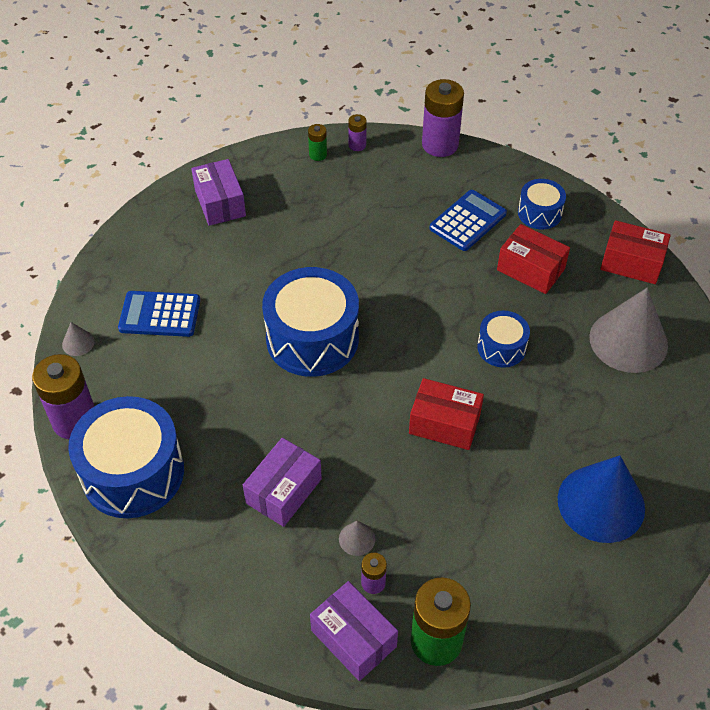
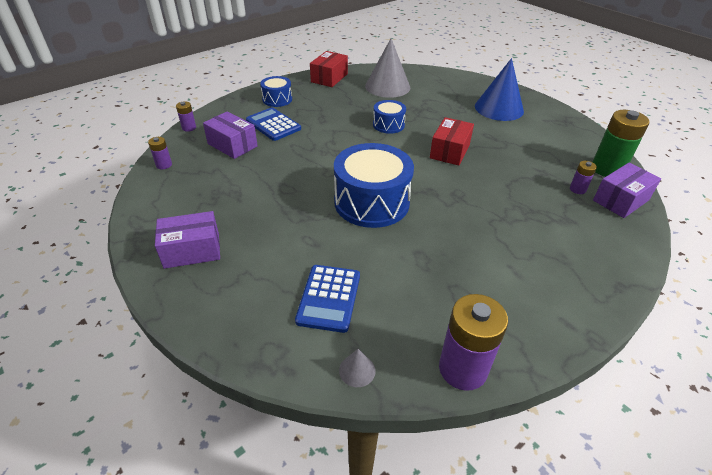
camera: 85 degrees left, 10 degrees down
(133, 472) = (517, 318): blue drum -> none
(283, 491) = (516, 225): purple box -> purple box (232, 145)
(318, 155) = (162, 186): green battery -> none
(357, 539) = (547, 193): grey cone -> none
(440, 145) = (189, 128): purple battery -> purple battery, size x0.48
(530, 269) = (325, 108): red box -> none

